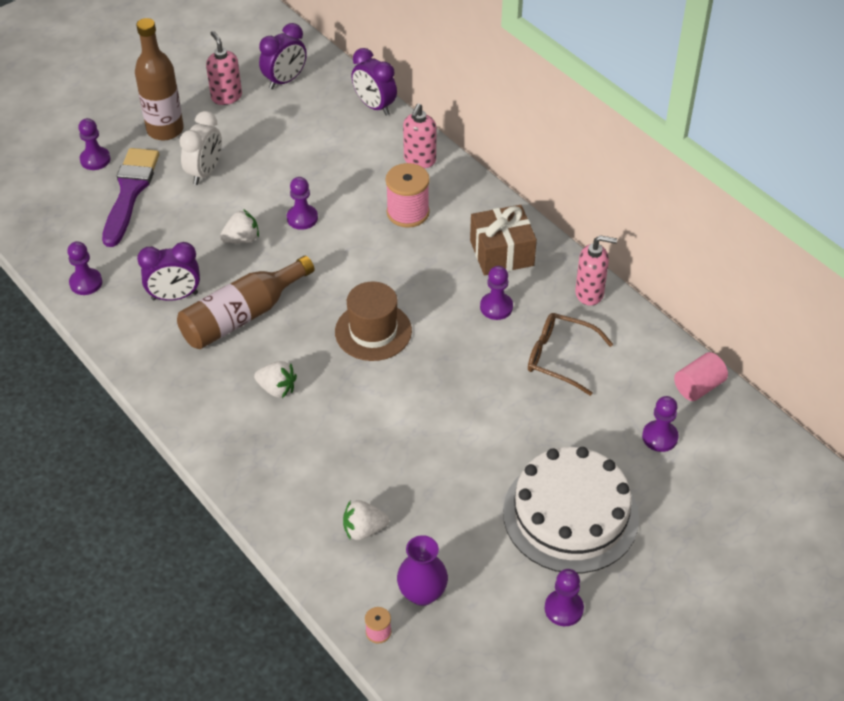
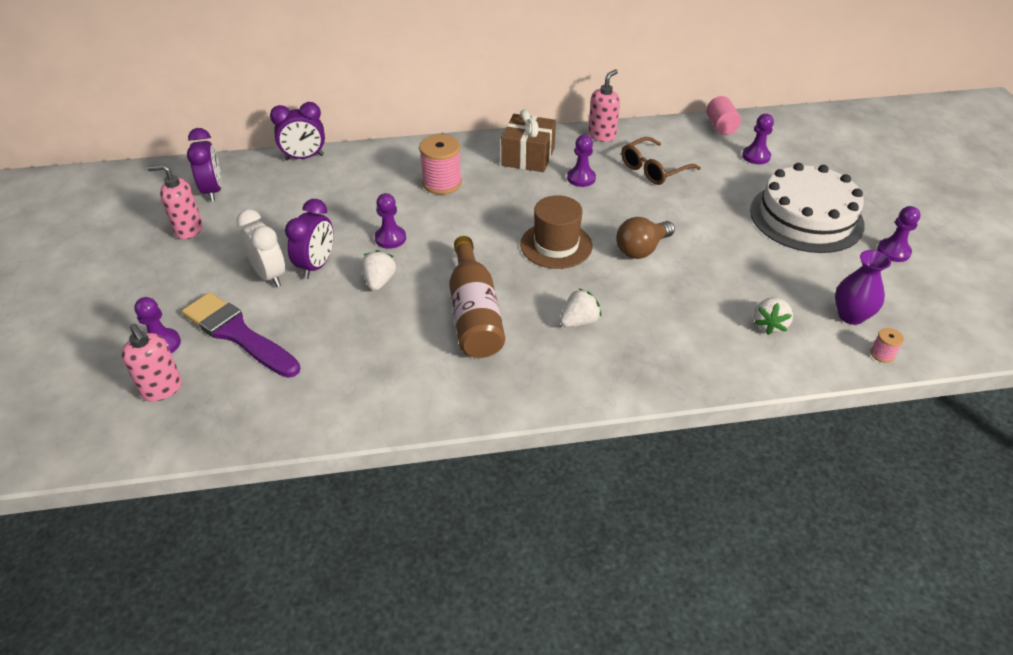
camera: 60 degrees left, 5 degrees down
(86, 283) = (330, 409): purple pawn -> none
(165, 130) = (182, 282): brown bottle -> none
(175, 296) = (409, 349): purple clock -> purple clock (316, 266)
(412, 396) = (642, 249): none -> brown light bulb
(419, 160) = (391, 158): pink soap dispenser -> pink soap dispenser (162, 389)

